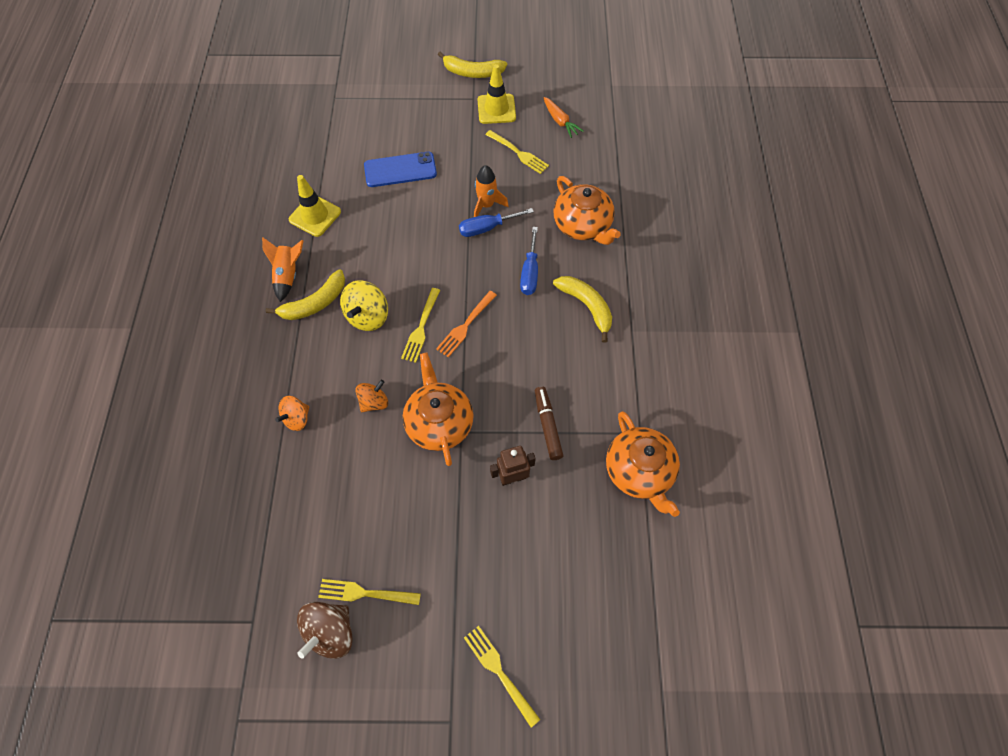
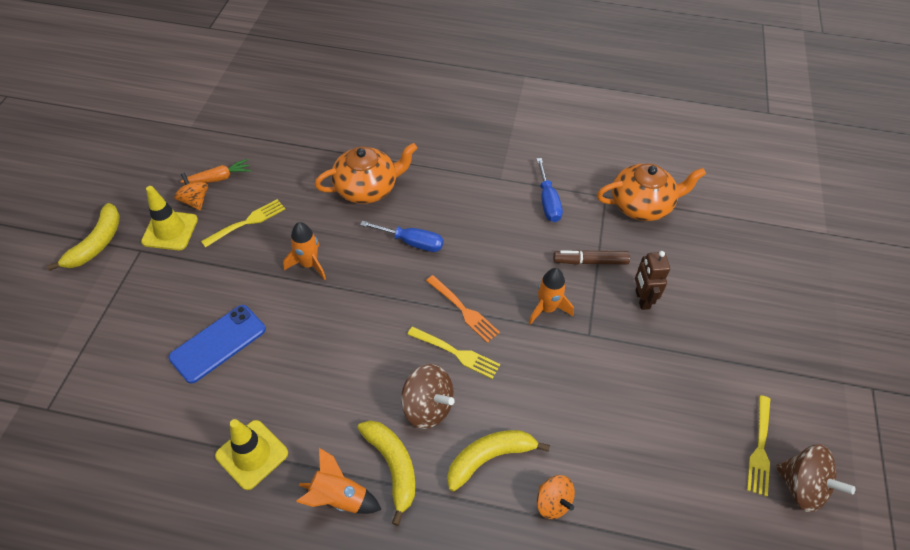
camera: 80 degrees left, 10 degrees down
(368, 316) = (427, 407): yellow spinning top -> brown spinning top
(374, 402) = (543, 414): orange spinning top -> orange spinning top (195, 201)
(400, 170) = (218, 343): blue phone -> blue phone turned 45 degrees clockwise
(439, 422) = (576, 353): orange teapot -> none
(482, 393) = (547, 308): none -> orange rocket
(487, 228) = (341, 269): blue screwdriver -> blue screwdriver (548, 202)
(500, 672) = (825, 342): yellow fork -> none
(586, 306) = (465, 205): yellow banana -> yellow banana (489, 458)

